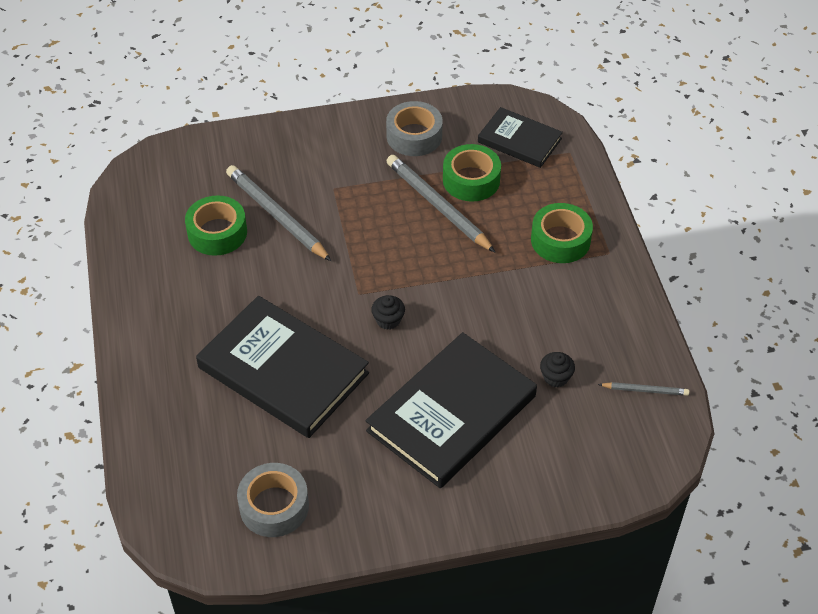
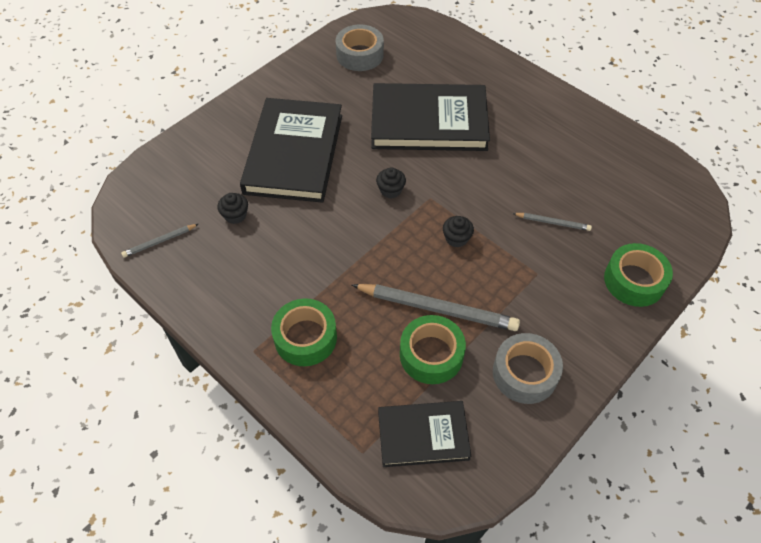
camera: 145 degrees right, 5 degrees up
(217, 233) = (578, 184): green tape -> green tape (634, 281)
(276, 215) = (553, 222): grey pencil -> grey pencil, size x0.50
(370, 247) = (456, 238): none -> black cupcake

